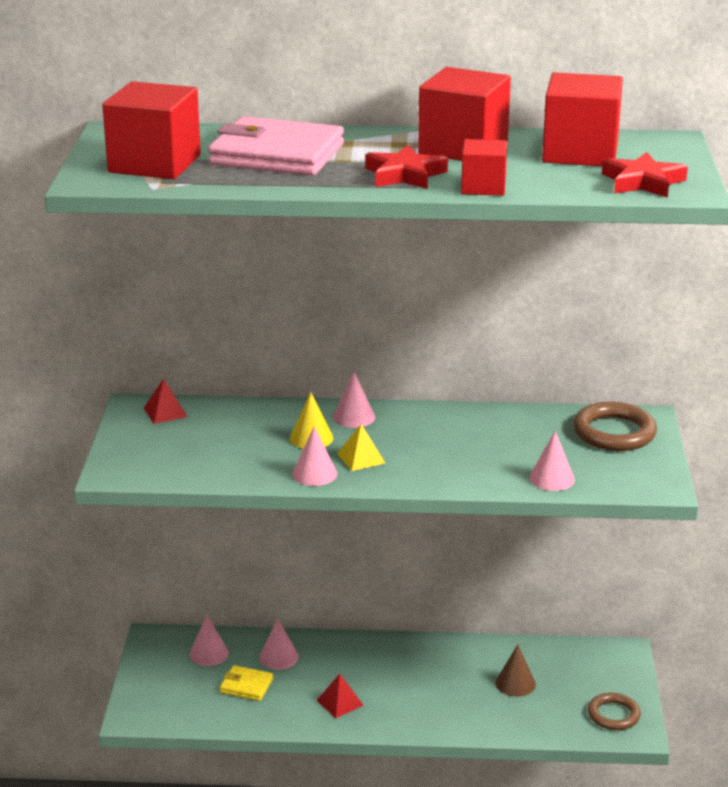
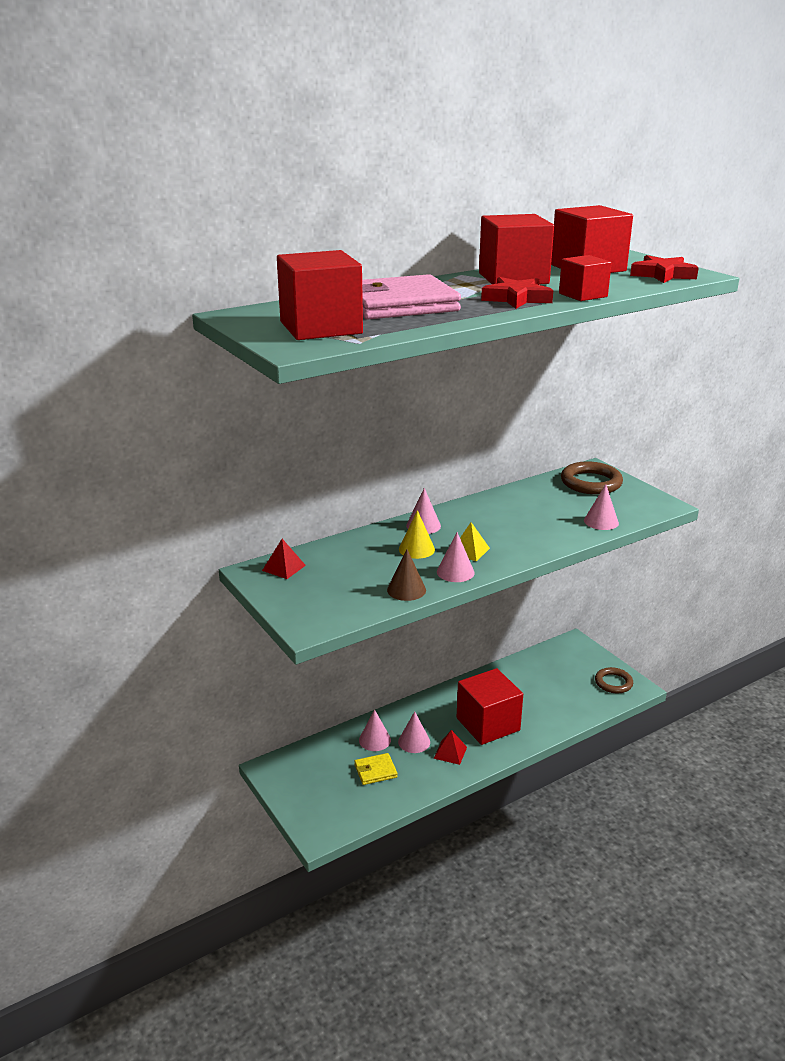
camera: 35 degrees left, 0 degrees up
(209, 653) = (323, 760): pink cone -> pink cone (414, 742)
(412, 693) = (488, 724): none -> red cube
(515, 683) = (539, 689): brown cone -> brown cone (406, 590)

